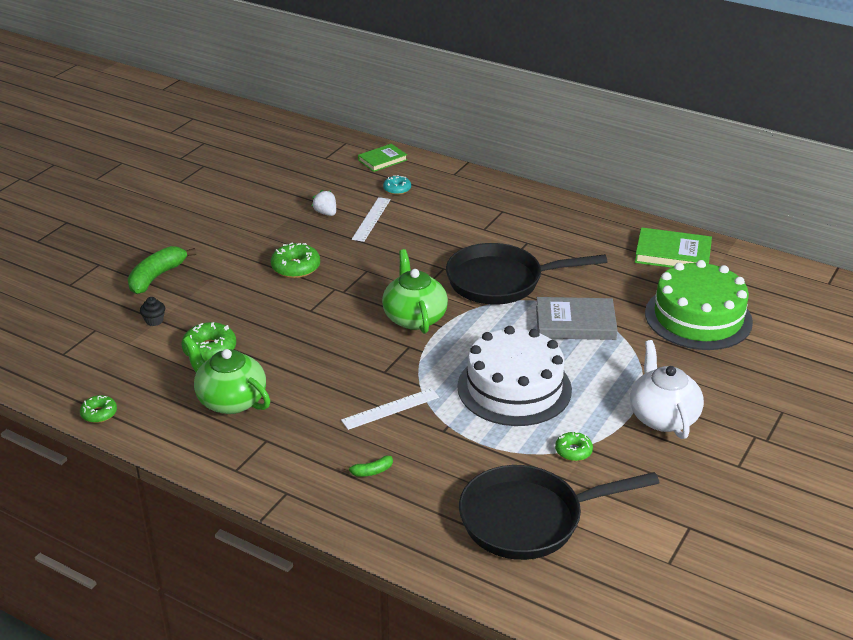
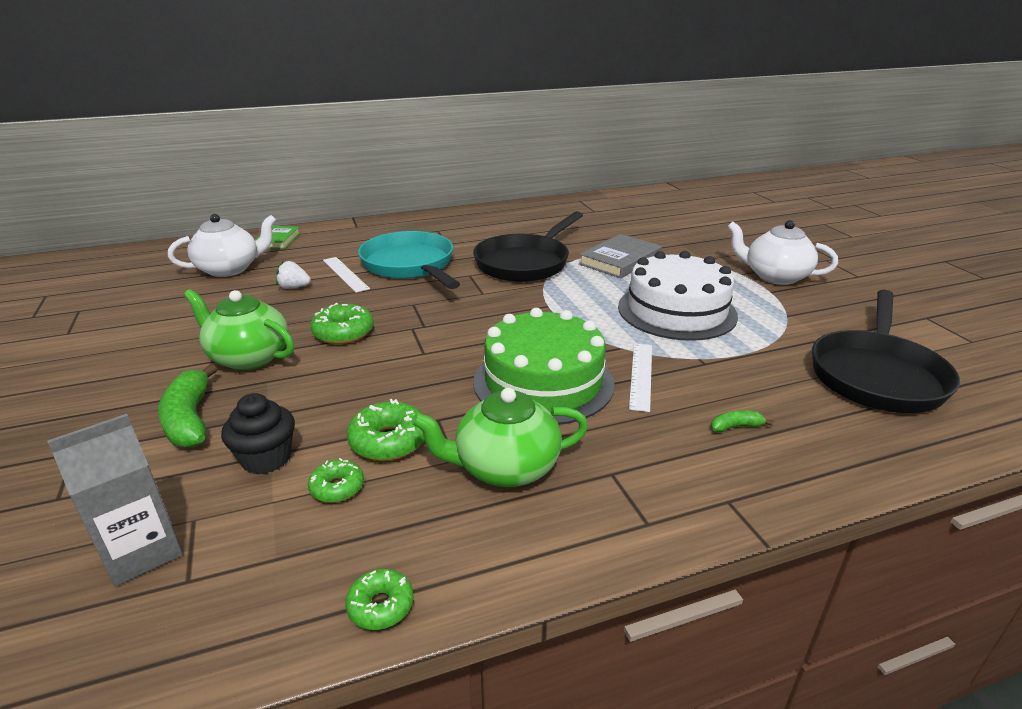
camera: 50 degrees left, 5 degrees down
(65, 330) = (142, 551): none -> grey carton
(154, 321) = (266, 458): black cupcake -> black cupcake, size x1.72
(316, 174) = (229, 269): none -> white teapot
(371, 471) = (736, 427): green banana -> green banana turned 120 degrees counterclockwise
(397, 189) = (328, 250): turquoise donut -> none
(414, 317) = (517, 311): green teapot -> green teapot (248, 357)
(422, 236) = (410, 266): none -> turquoise pan
(573, 451) = (790, 321): green donut -> green donut (337, 487)
(672, 254) = (585, 208): green book -> none
(698, 317) = (668, 227): green cake -> green cake (543, 382)

